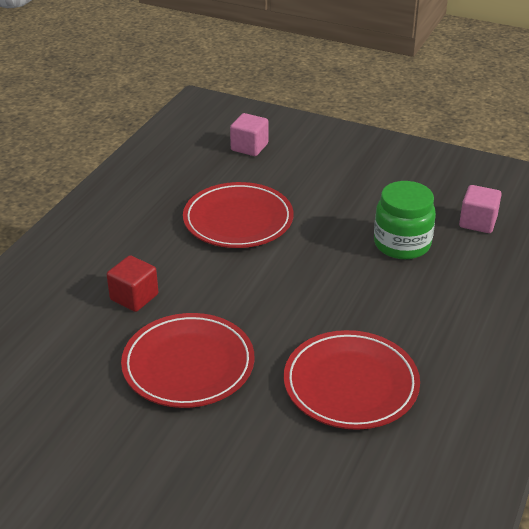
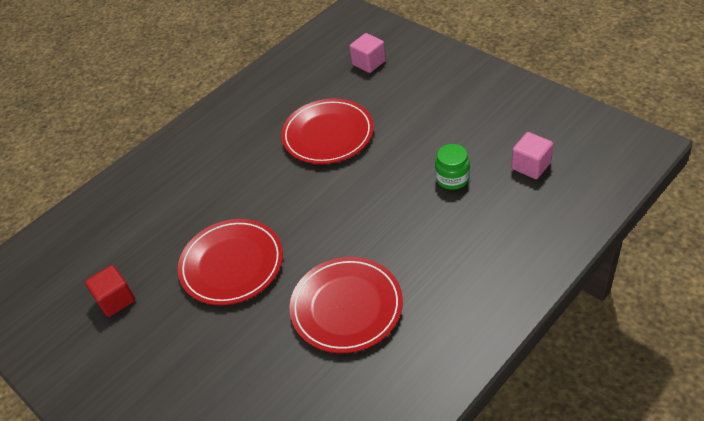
camera: 25 degrees right, 10 degrees up
(134, 297) = (218, 196): red cube -> red cube (116, 300)
(402, 244) = (452, 178): green jar -> green jar, size x0.66

